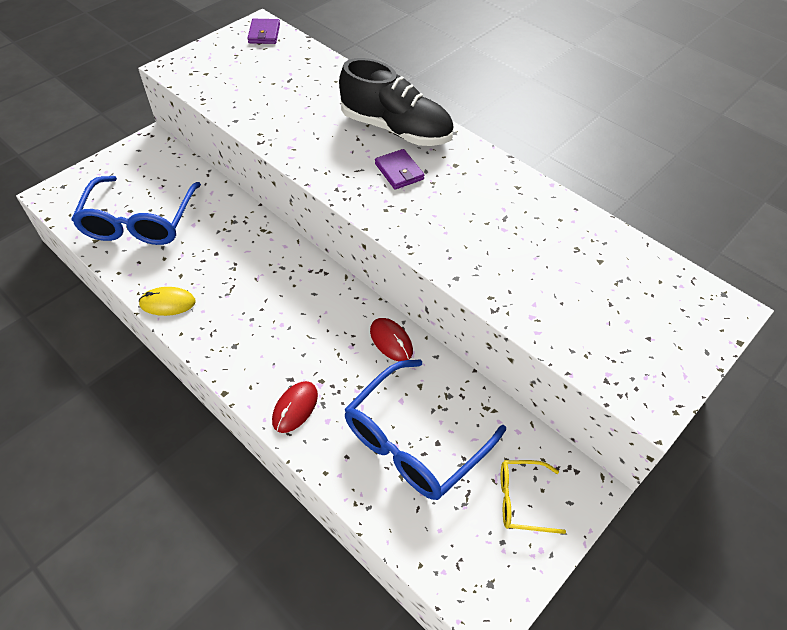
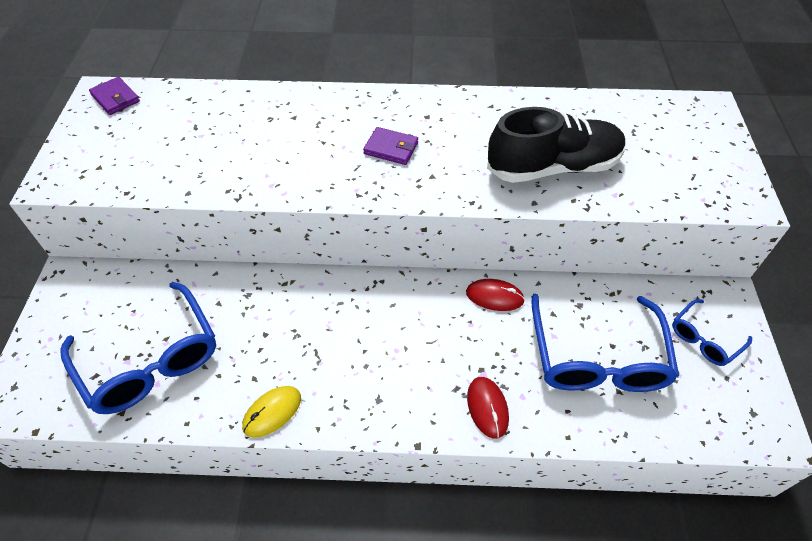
camera: 40 degrees left, 0 degrees up
(396, 129) = (345, 115): black shoe -> black shoe (553, 167)
(521, 500) = (704, 339): yellow glasses -> blue glasses

